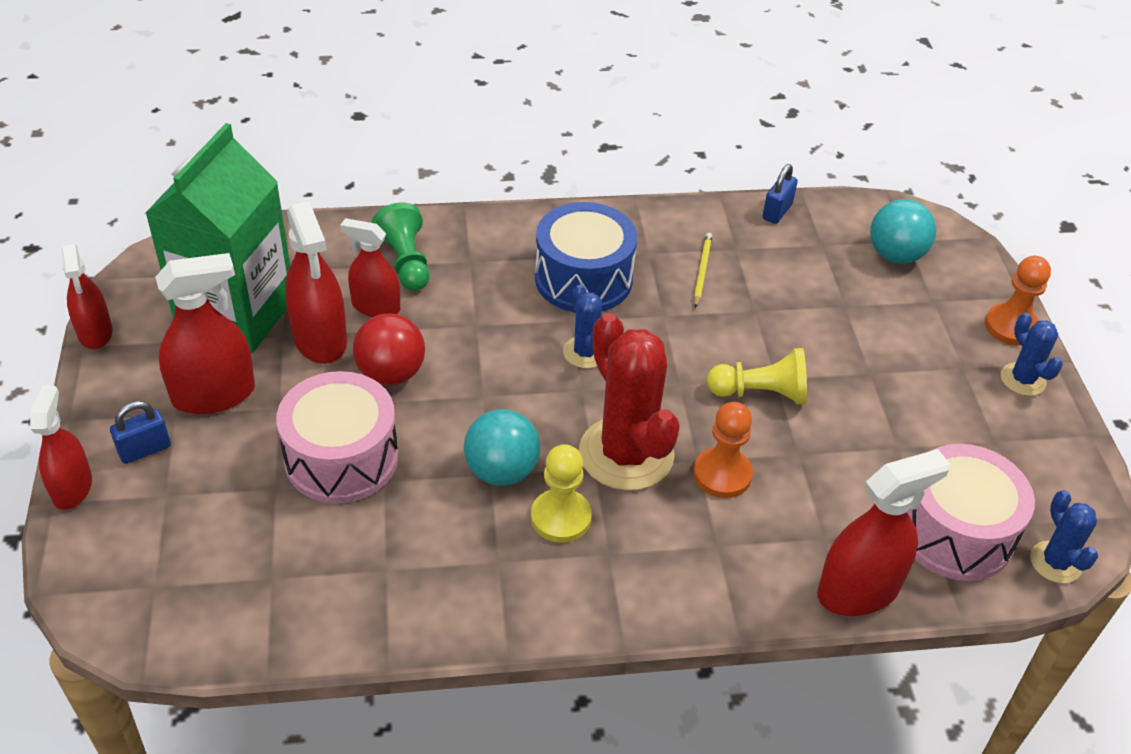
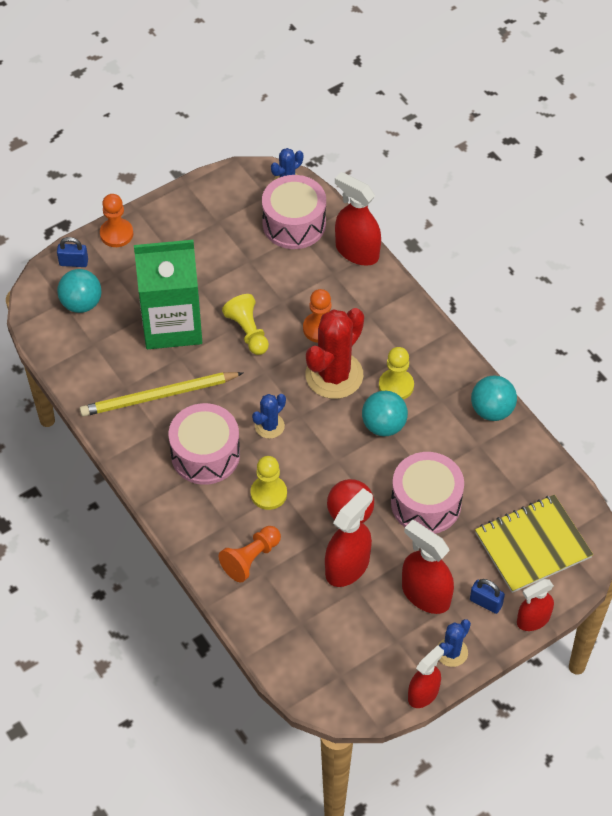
camera: 115 degrees left, 10 degrees up
(173, 547) = (532, 545): none -> yellow notebook
(236, 313) = (356, 626): green carton -> green carton (172, 324)
(376, 307) = (301, 553): red spray bottle -> none
(406, 262) = (251, 559): green pawn -> orange pawn
(433, 619) = (492, 410): none -> turquoise ball
(483, 311) = (268, 493): none -> yellow pawn
(583, 279) = (205, 454): blue drum -> pink drum
(702, 271) = (158, 396): yellow pencil -> yellow pencil, size x2.17
(777, 212) = (73, 377): blue padlock -> blue padlock (73, 262)
(1023, 379) = (160, 220): blue cactus -> blue cactus (451, 652)

